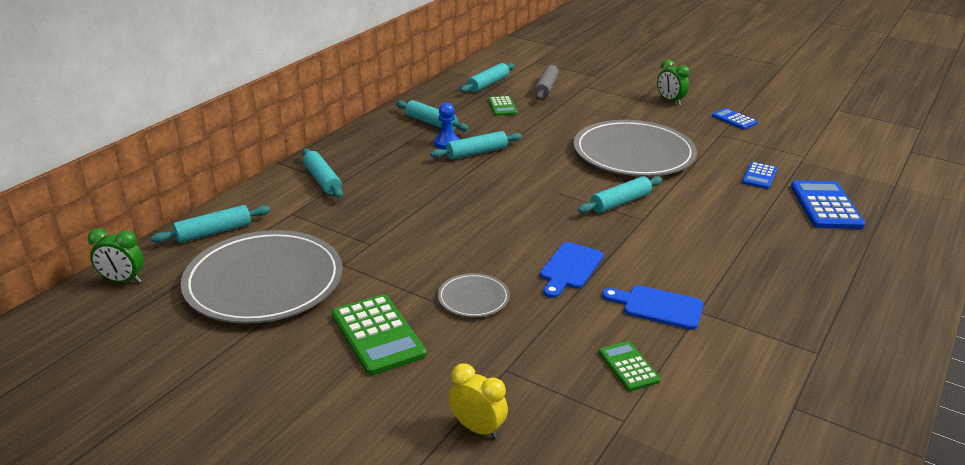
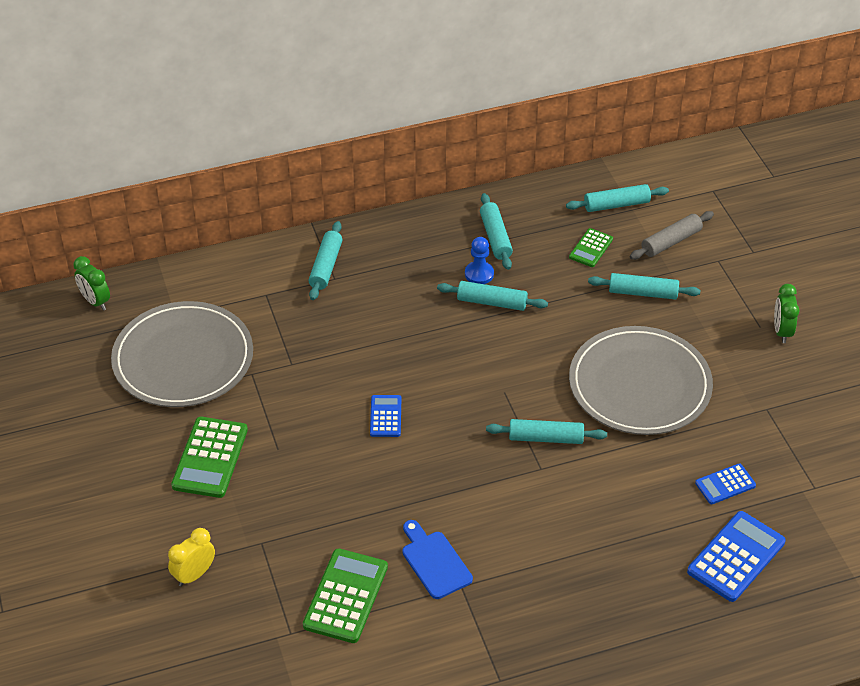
camera: 40 degrees right, 15 degrees up
(214, 232) = (193, 284): turquoise rolling pin -> turquoise rolling pin (643, 293)
(473, 298) = (309, 466): grey plate -> none
(477, 428) = (194, 575): yellow clock -> yellow clock turned 120 degrees counterclockwise
(570, 268) = (413, 482): blue cutting board -> none
(628, 366) = (346, 596): green calculator -> green calculator, size x1.74
(734, 119) = (814, 396): blue calculator -> blue calculator (385, 416)

